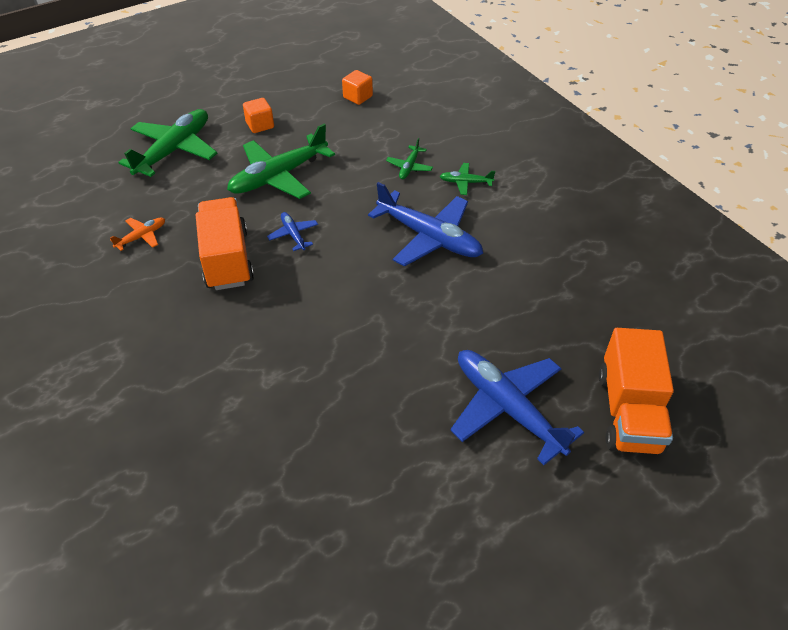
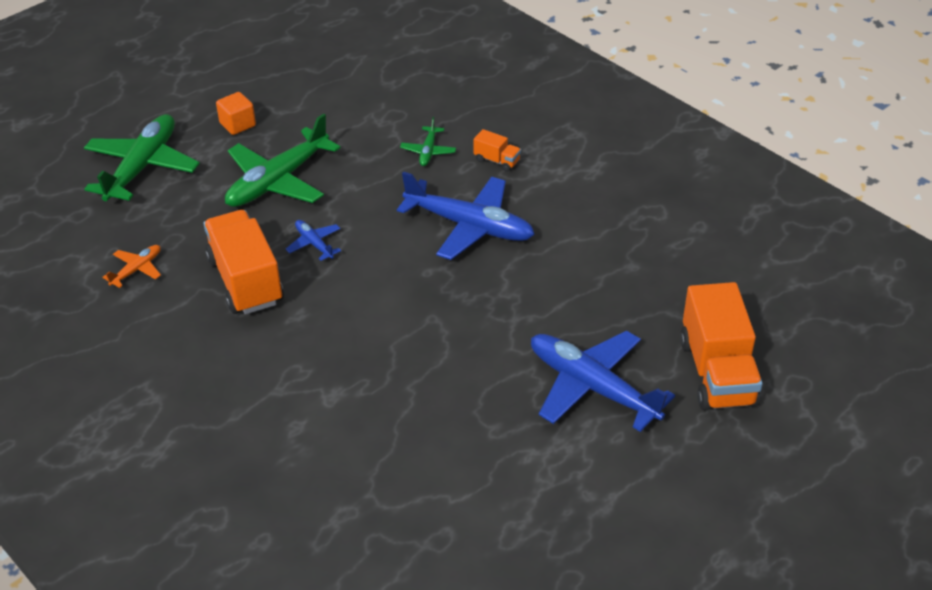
camera: 10 degrees left, 5 degrees down
(358, 97) = (346, 77): orange cube -> none
(466, 182) = (497, 161): green plane -> orange truck

